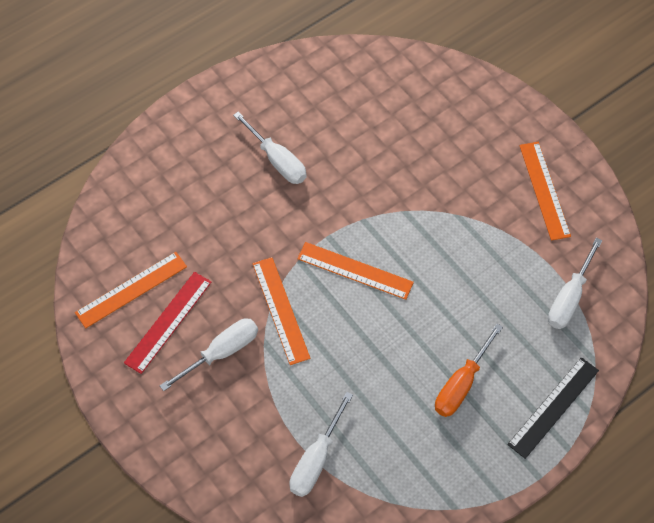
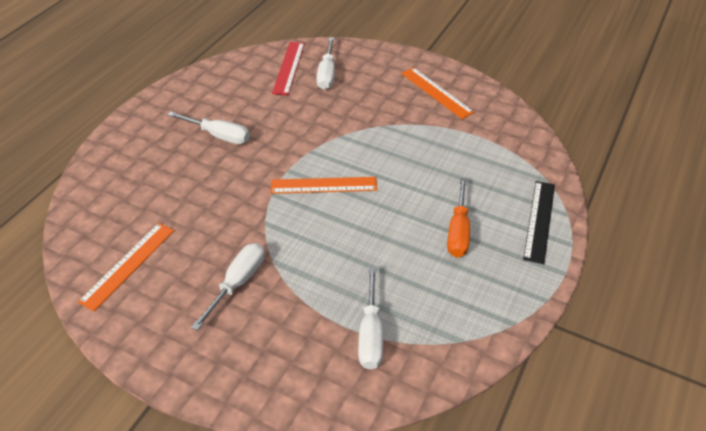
camera: 25 degrees left, 15 degrees down
(168, 322) = (175, 277): red ruler -> red ruler (289, 67)
(281, 310) = (275, 233): orange ruler -> none
(569, 297) = (499, 148): white screwdriver -> white screwdriver (327, 74)

